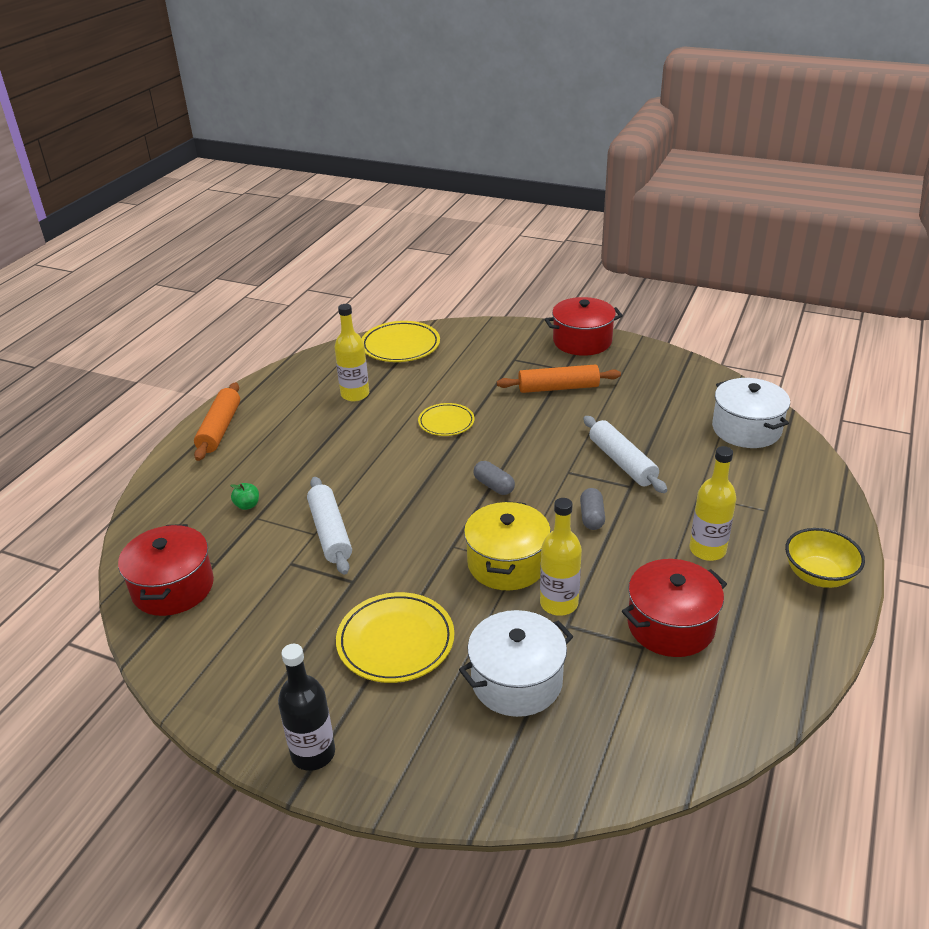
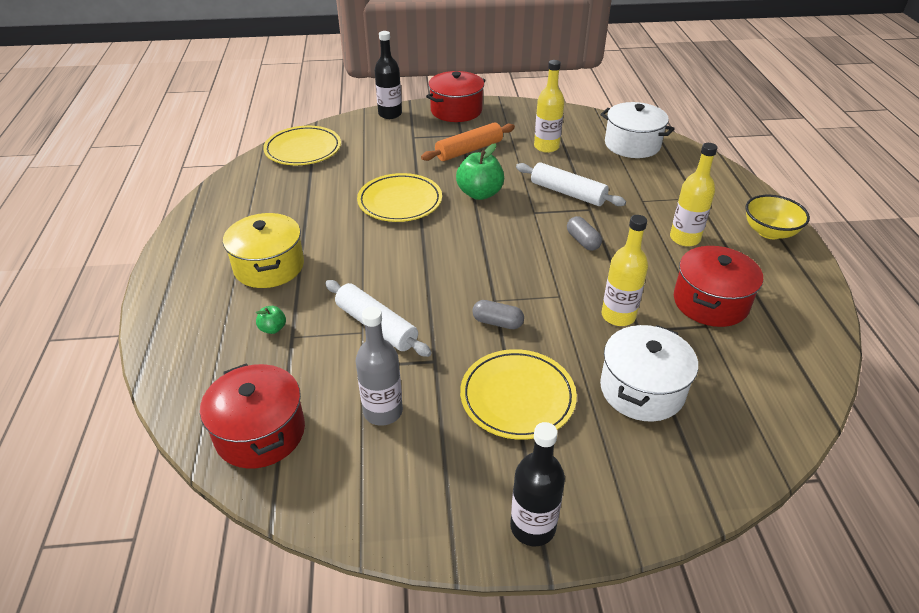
camera: 30 degrees left, 5 degrees up
(219, 429) = (182, 268): orange rolling pin -> none
(275, 608) = (383, 411): none -> grey bottle
(355, 394) = (295, 200): yellow bottle -> yellow bottle (546, 147)
(446, 422) = (400, 201): yellow plate -> yellow plate, size x1.59
(493, 486) = (485, 241): grey capsule -> grey capsule (497, 322)
(507, 563) = (551, 299): yellow pot -> yellow pot (269, 266)
(511, 329) = (390, 114): none -> black bottle
(530, 436) = (480, 193): none -> green apple

